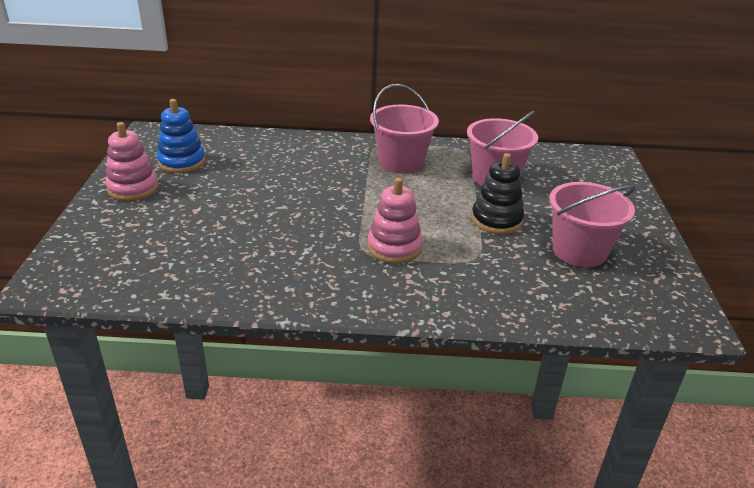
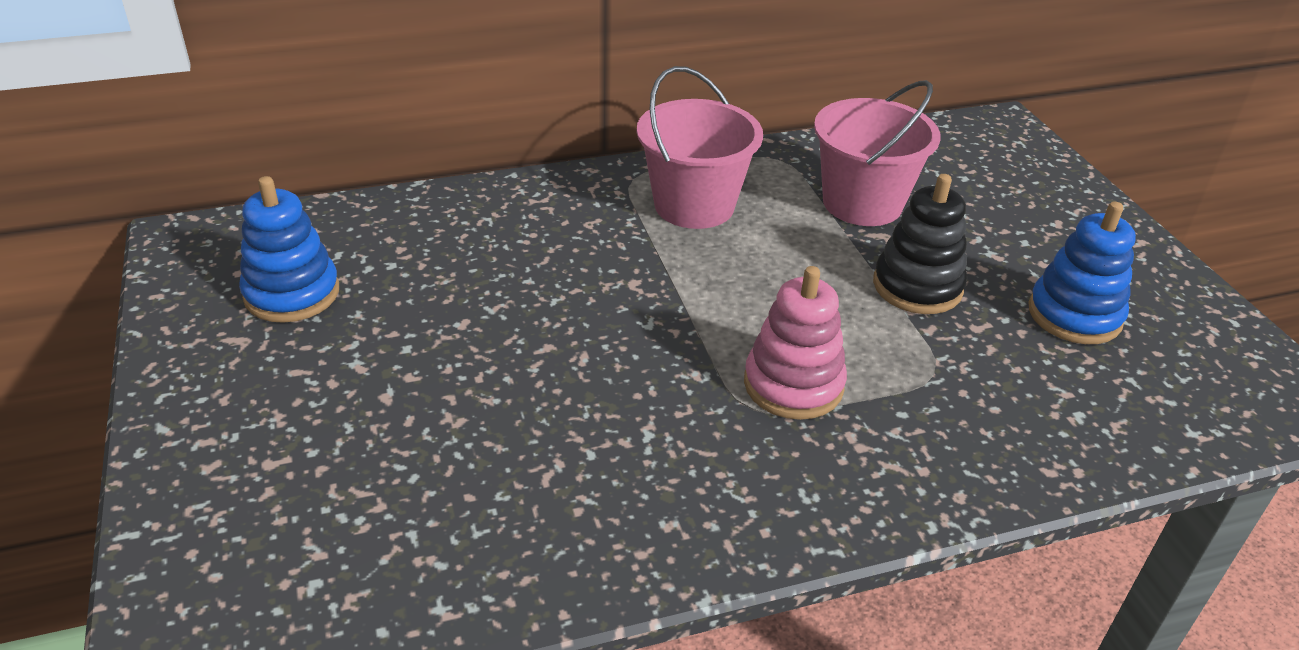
camera: 20 degrees left, 5 degrees up
(133, 188) = (228, 377): pink stacking toy -> none
(579, 251) = (1074, 315): pink bucket -> blue stacking toy

